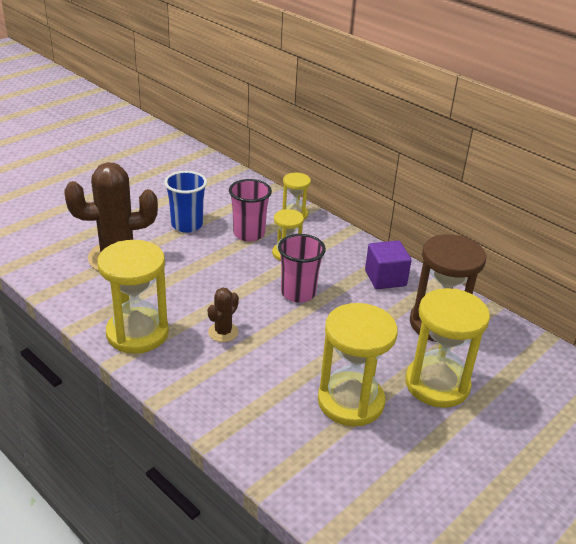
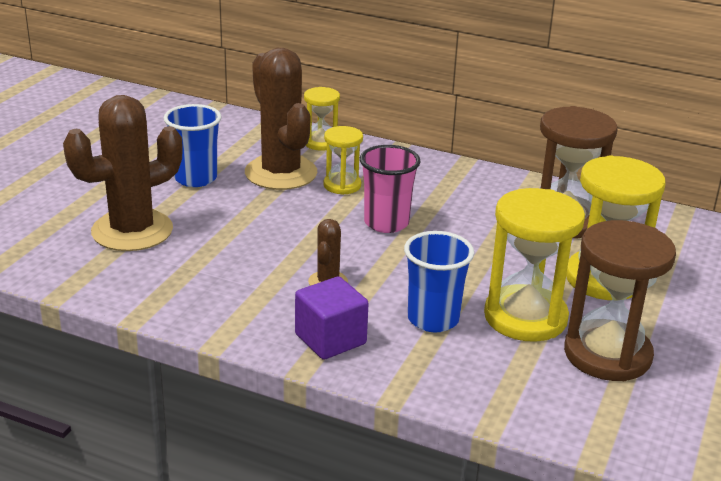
camera: 20 degrees left, 5 degrees down
(137, 333) = (222, 306): yellow hourglass -> none
(249, 234) = (281, 173): pink cup -> brown cactus
(279, 384) = (433, 319): none -> blue cup
(385, 278) = (474, 188): purple cube -> purple cube (330, 339)
(394, 453) = (607, 354): none -> brown hourglass

